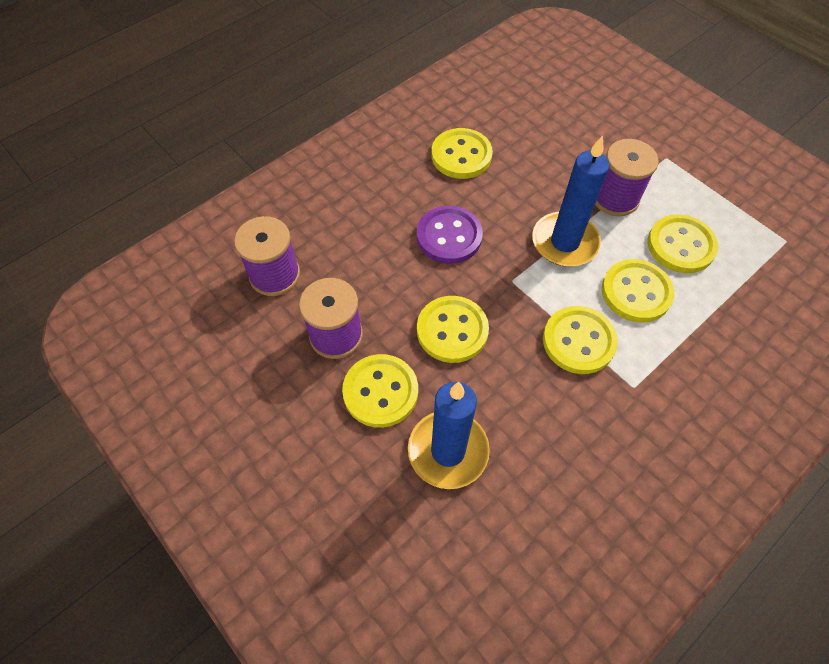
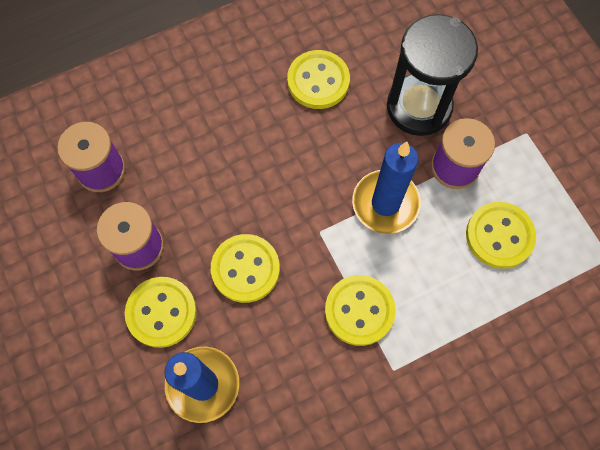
camera: 15 degrees right, 10 degrees up
(449, 236) = (275, 169): purple button -> none
(562, 157) = (419, 107): none -> black hourglass
(636, 292) = (434, 274): yellow button -> none

